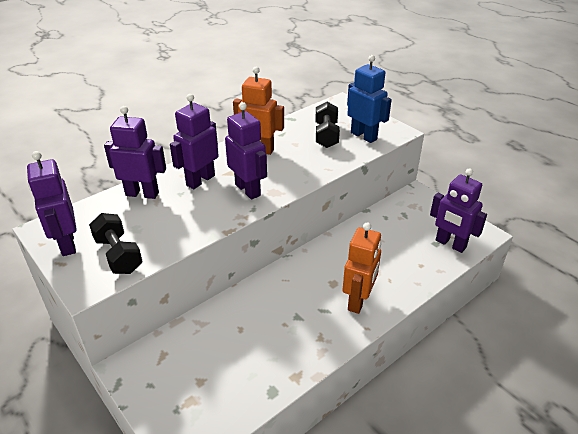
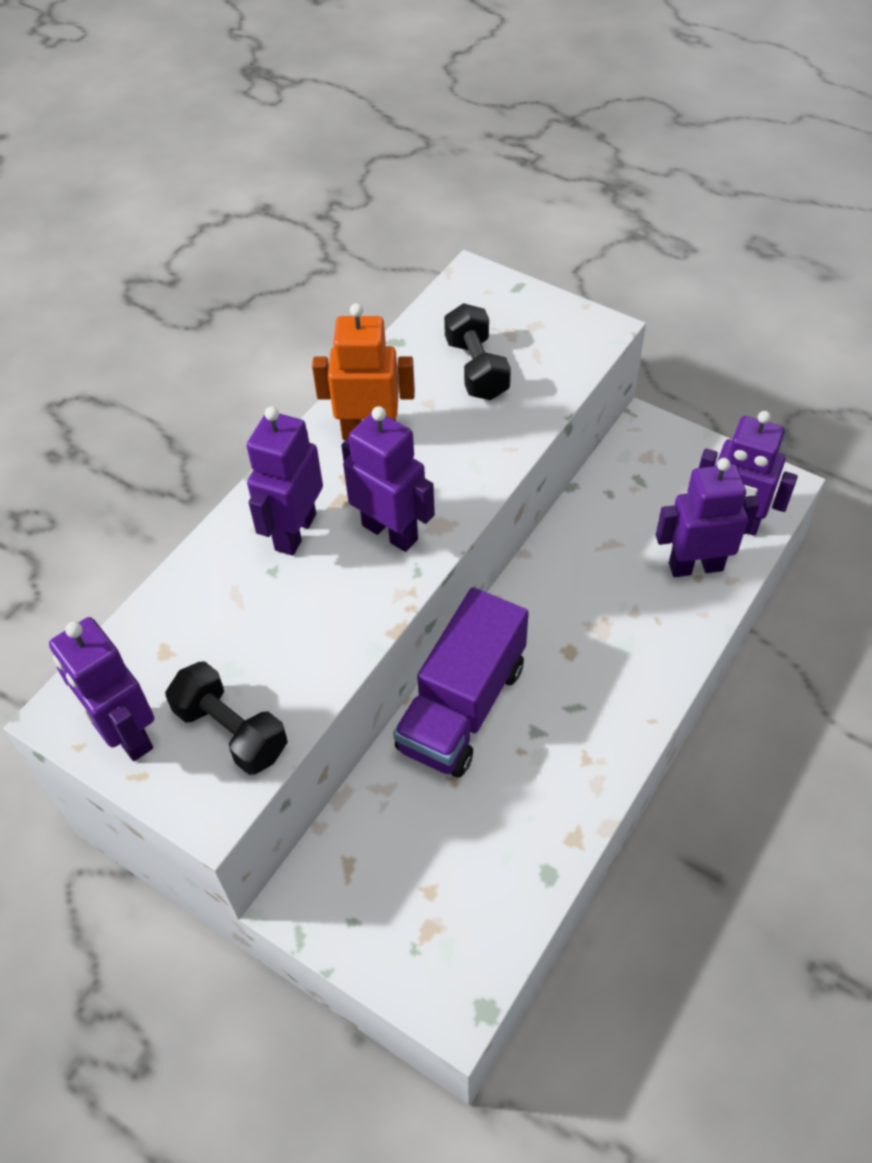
camera: 15 degrees left, 15 degrees up
(142, 194) = (204, 589): purple robot -> purple robot (695, 566)
(262, 295) = (462, 706): none -> purple truck
(358, 301) = (622, 674): orange robot -> none
(364, 136) = (544, 355): blue robot -> none

